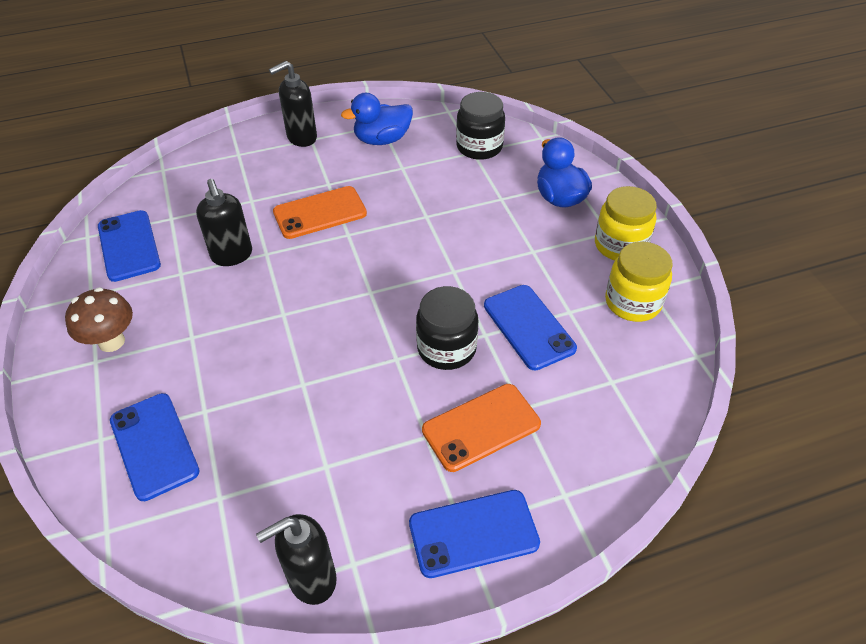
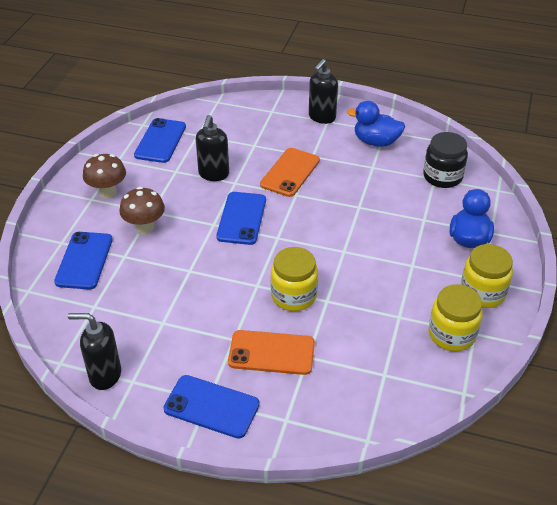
camera: 35 degrees right, 5 degrees down
(200, 361) = (145, 227): none -> brown mushroom
(301, 138) = (322, 117): black soap dispenser -> black soap dispenser turned 60 degrees counterclockwise
(320, 213) = (290, 172): orange phone -> orange phone turned 75 degrees counterclockwise
(446, 348) = (294, 296): black jar -> yellow jar
(528, 327) = (360, 311): blue phone -> blue phone (241, 218)

